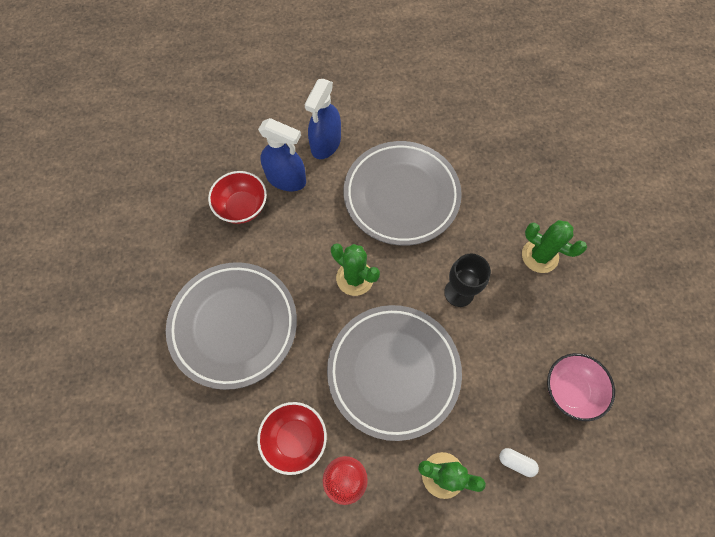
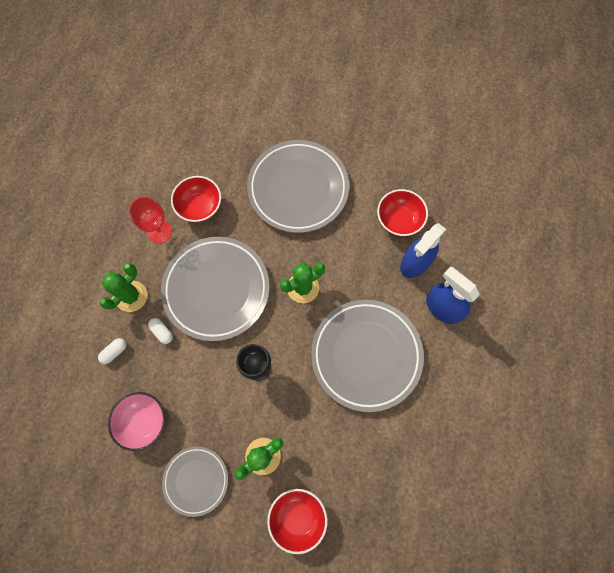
camera: 110 degrees right, 5 degrees up
(468, 414) = (162, 332): none -> white capsule
(574, 208) = (297, 517): none -> red bowl
(594, 310) = (196, 480): none -> grey plate

